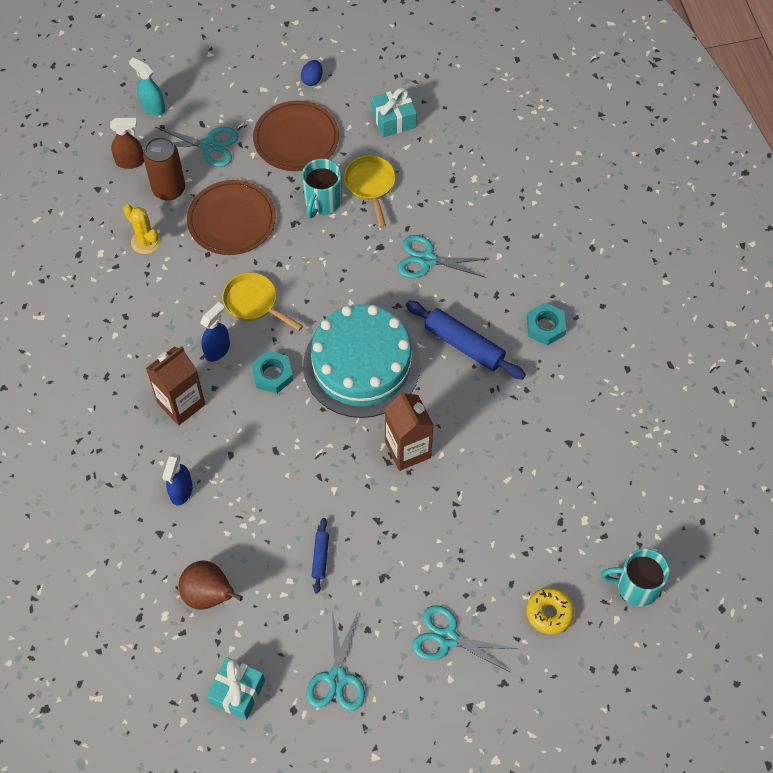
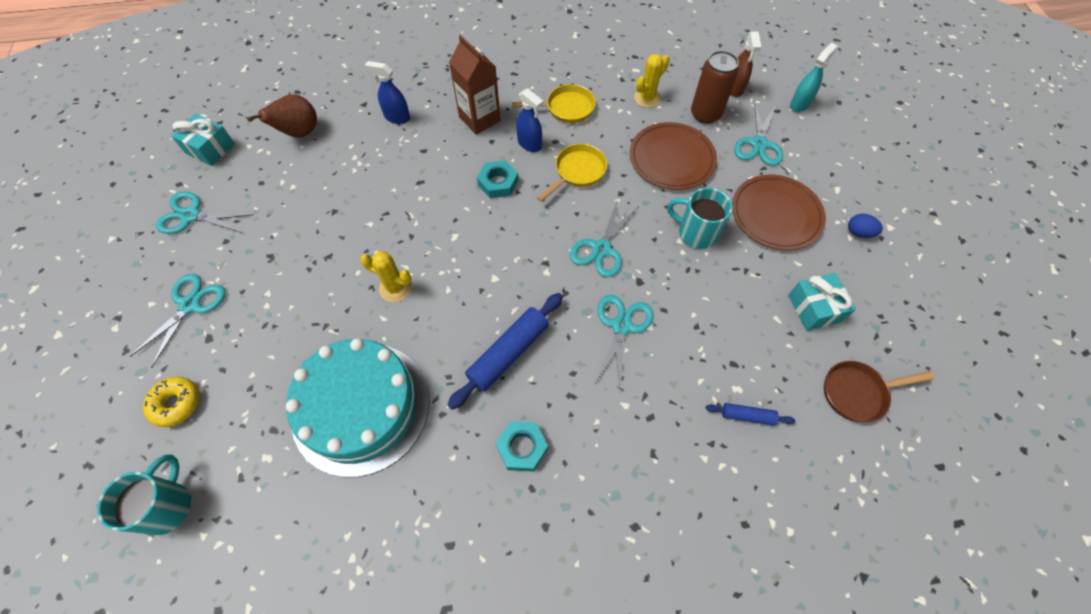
camera: 95 degrees right, 0 degrees up
(320, 557) = (306, 210): blue rolling pin -> blue rolling pin (747, 416)
(347, 278) = (601, 249): none -> turquoise scissors
(361, 365) = (498, 255): turquoise cake -> turquoise cake (361, 407)
(370, 185) = (720, 278): yellow pan -> yellow pan (566, 108)
(408, 449) = (395, 288): brown carton -> yellow cactus
(466, 100) = (858, 393): none -> brown pan

